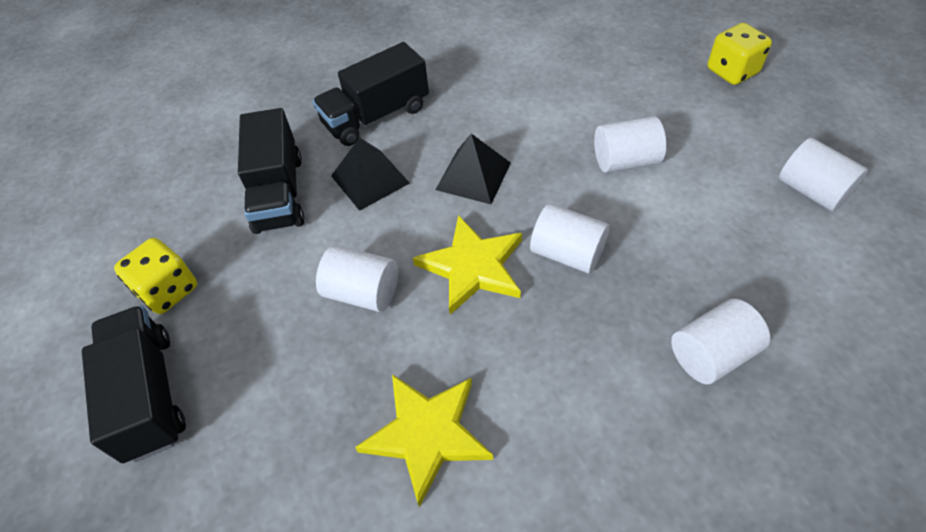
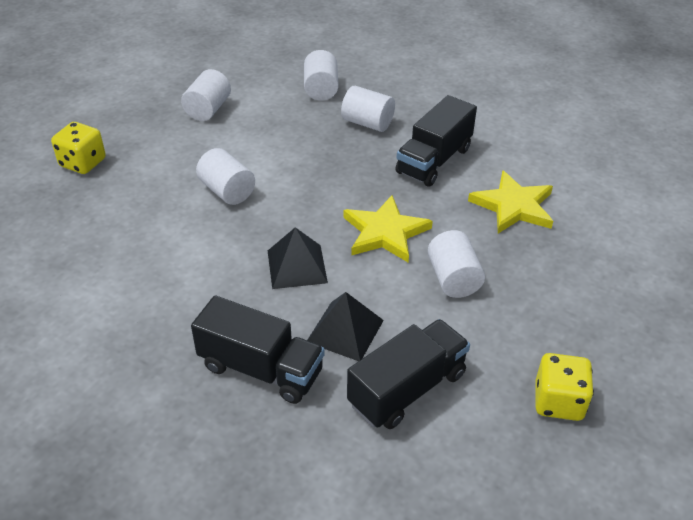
camera: 125 degrees left, 10 degrees down
(149, 395) = (629, 350): black truck -> black truck (434, 160)
(567, 253) = (338, 193): white cylinder -> white cylinder (321, 89)

